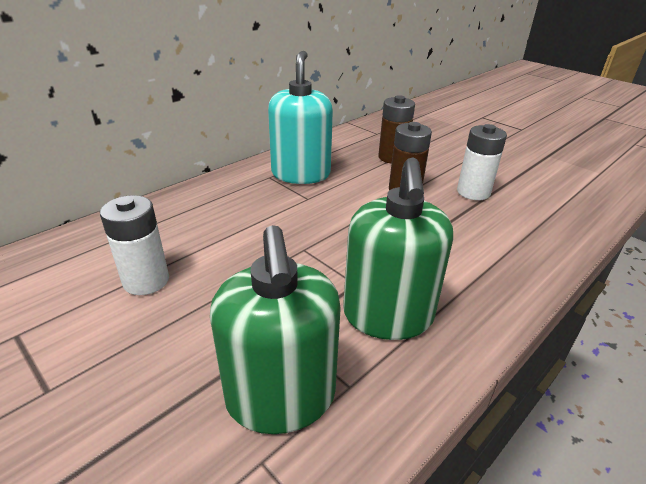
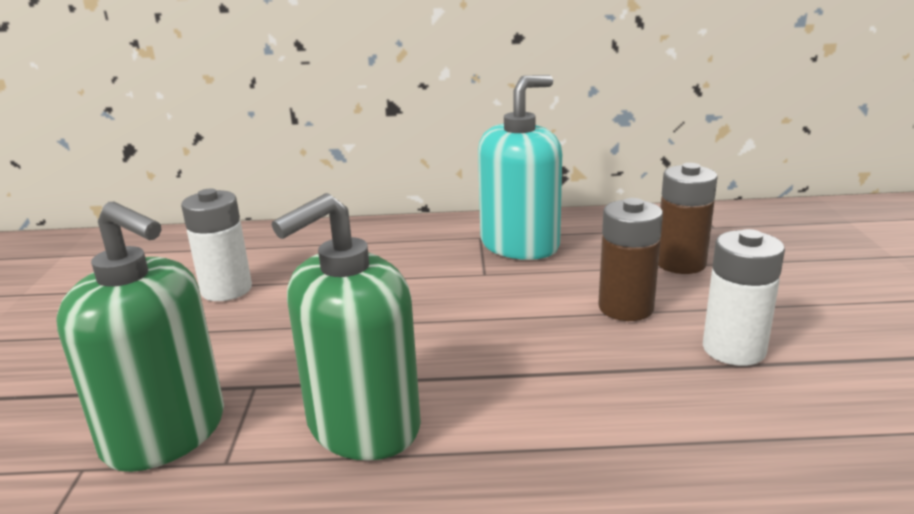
camera: 45 degrees right, 10 degrees down
(281, 397) = (165, 433): green soap dispenser -> green soap dispenser turned 90 degrees counterclockwise

